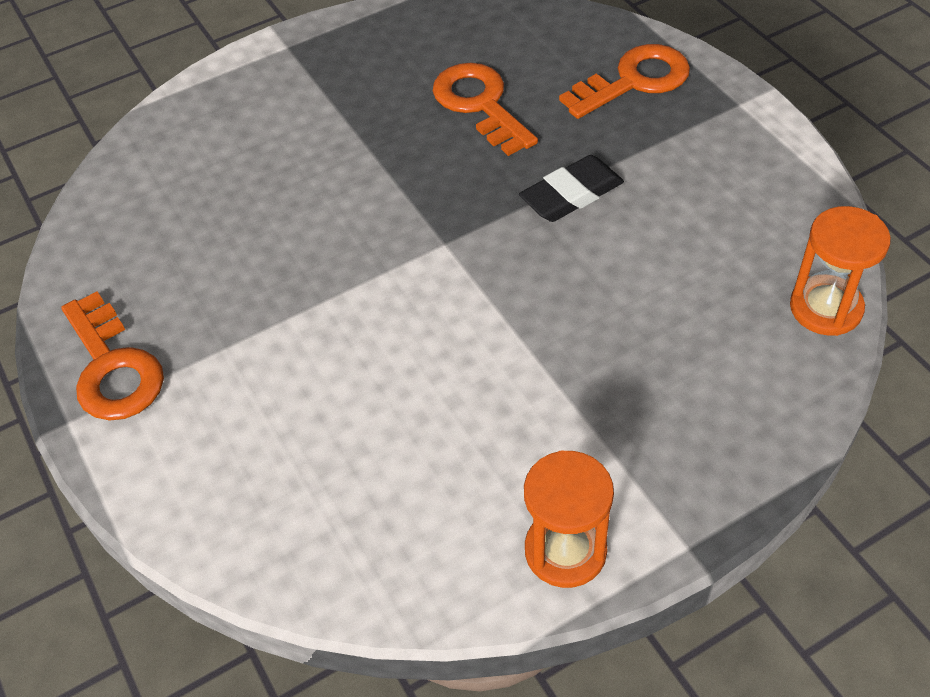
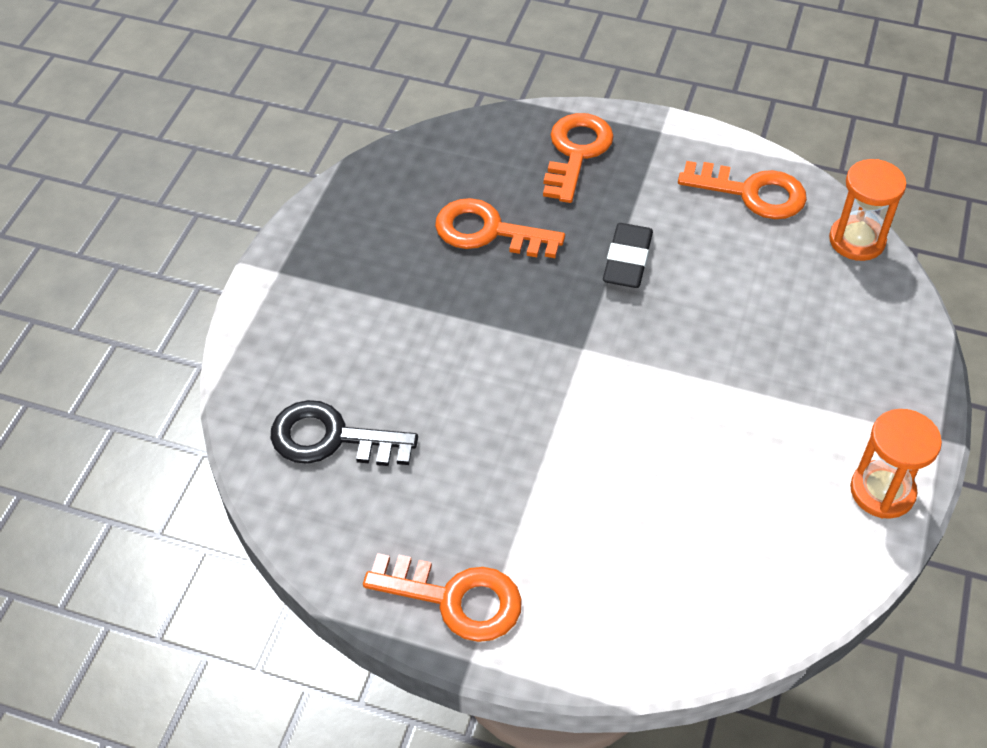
camera: 45 degrees left, 0 degrees up
(176, 189) = (332, 438): none -> black key
(765, 203) = (752, 193): none -> orange key

